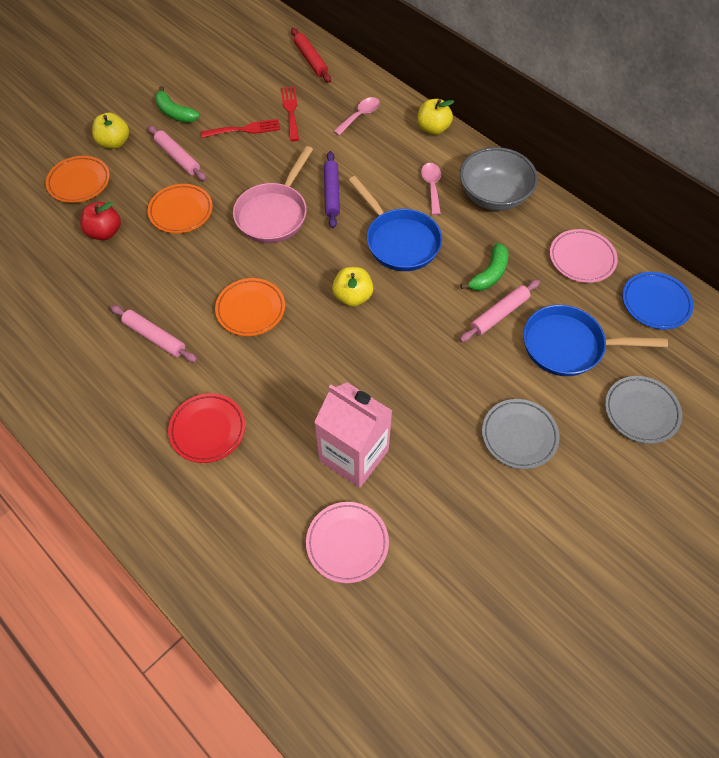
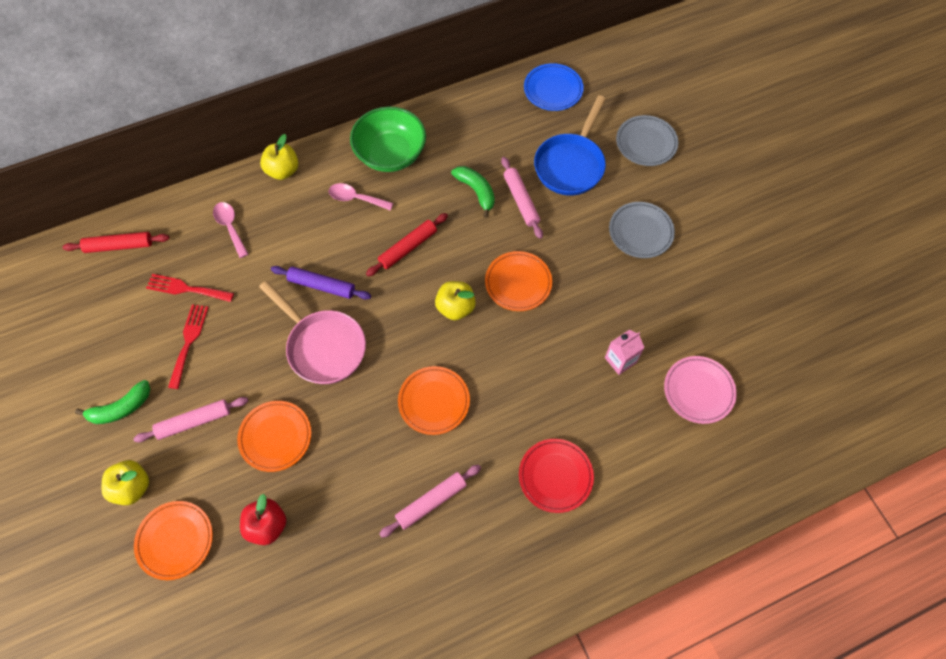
camera: 70 degrees left, 5 degrees up
(354, 455) = (620, 360): pink carton -> pink carton, size x0.50
(399, 241) = (408, 248): blue pan -> red rolling pin
(402, 339) = (518, 283): none -> orange plate
(494, 195) = (390, 154): grey bowl -> green bowl
(582, 258) = (489, 119): pink plate -> none

